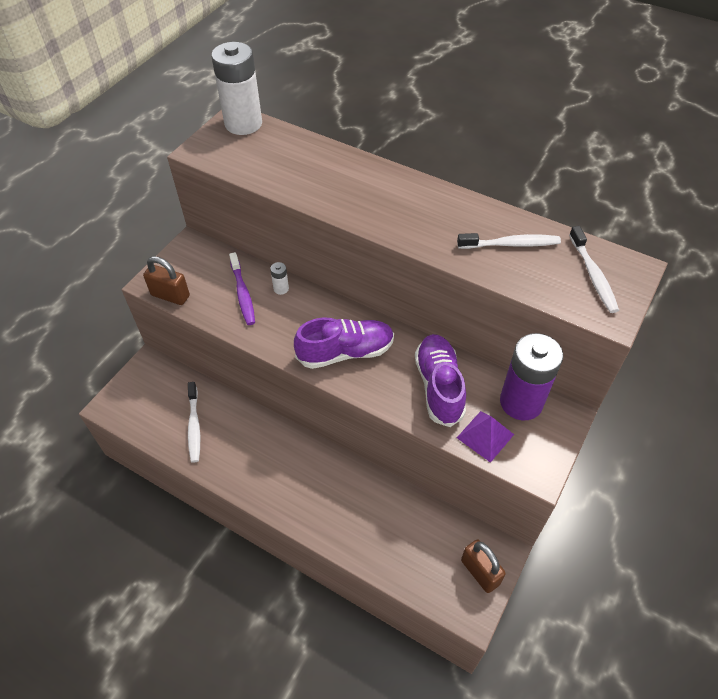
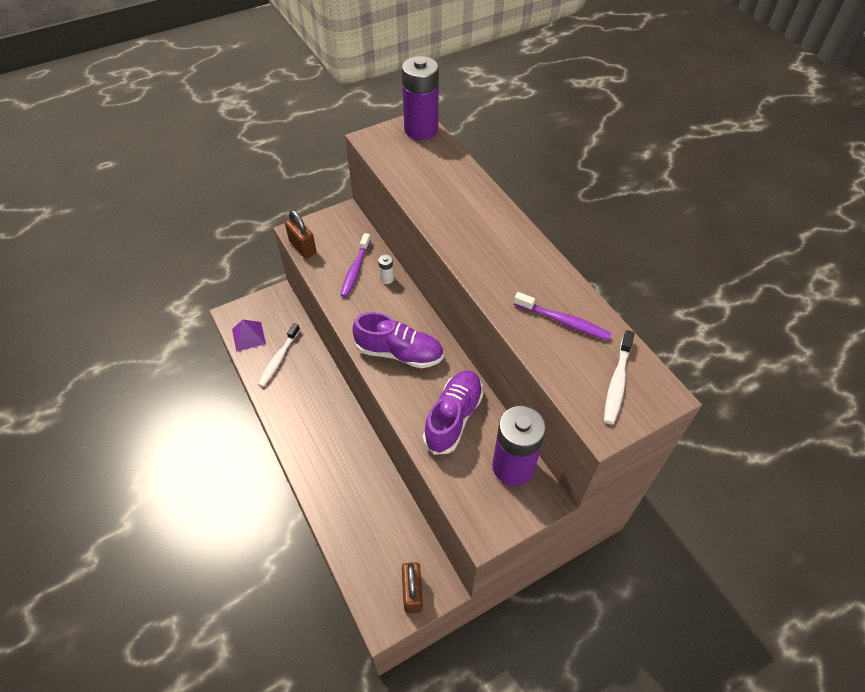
camera: 30 degrees right, 0 degrees up
(243, 123) = (421, 129): white battery -> purple battery
(485, 436) = (461, 478): purple pyramid -> purple pyramid (248, 336)
(511, 244) = (564, 321): white toothbrush -> purple toothbrush

